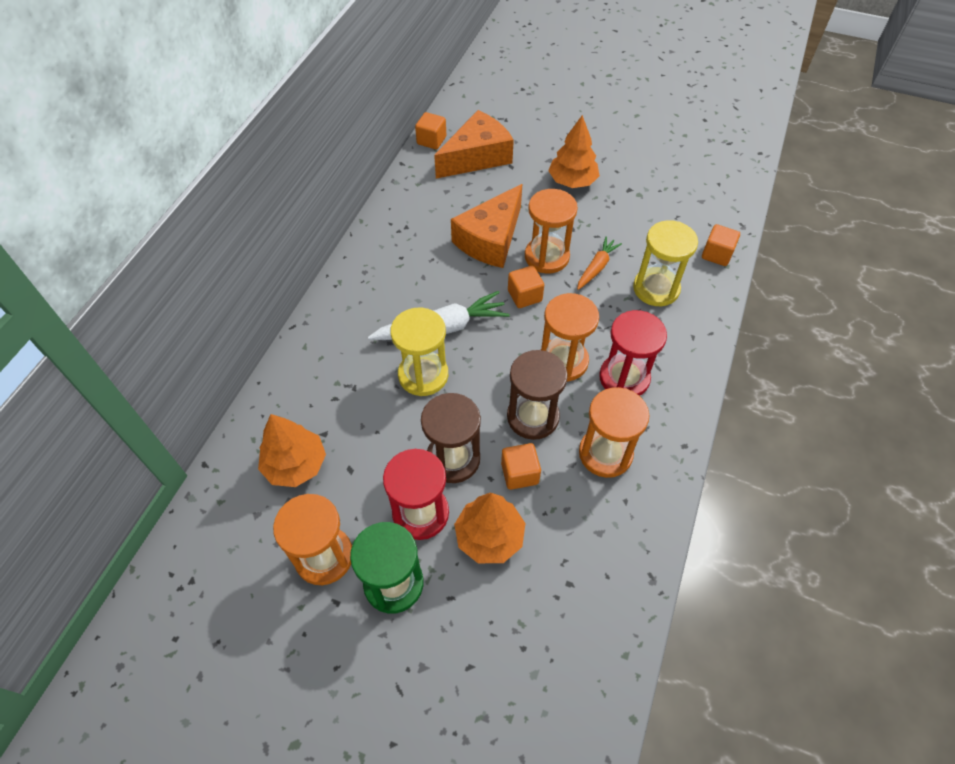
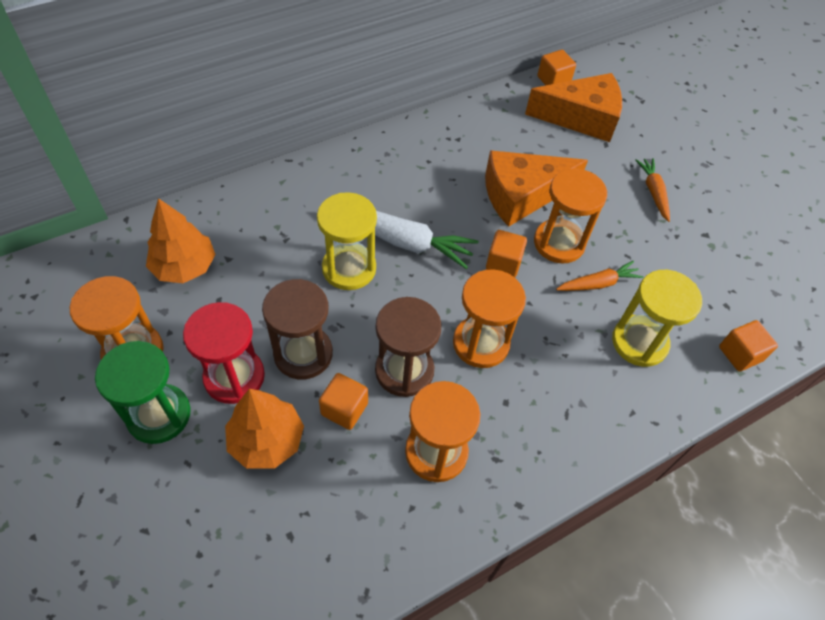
camera: 35 degrees right, 0 degrees up
(572, 181) = (653, 192): orange tree -> orange carrot
(624, 378) = (523, 399): red hourglass -> none

